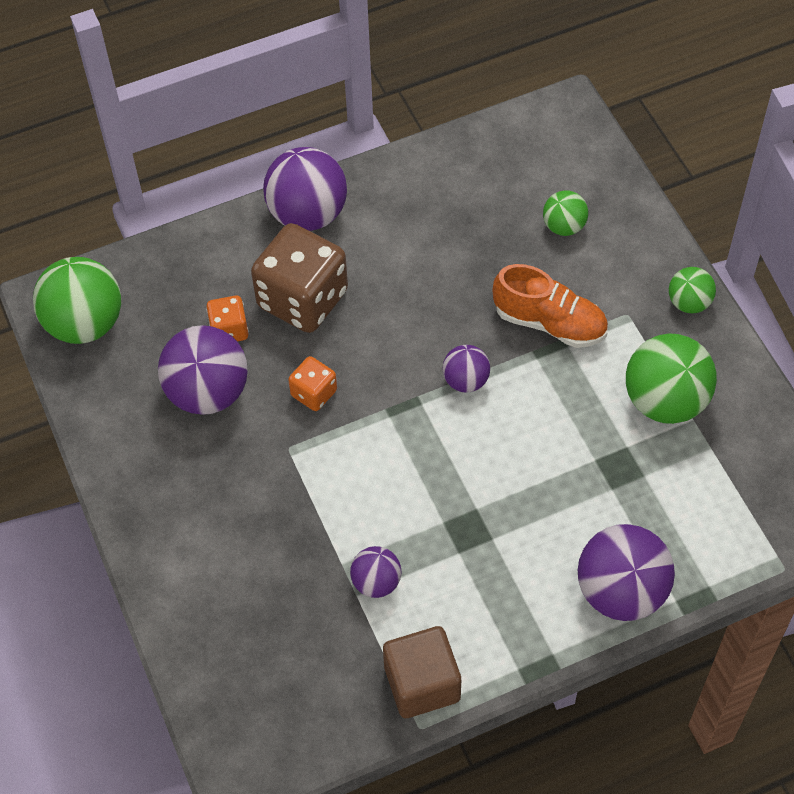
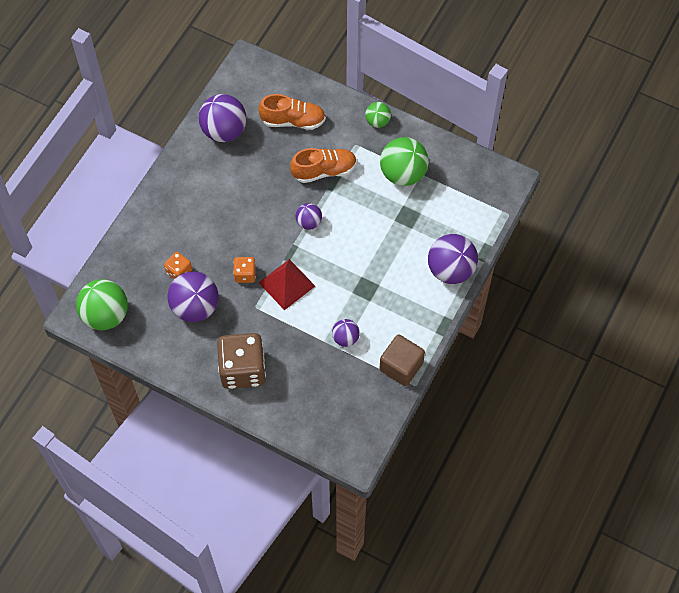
camera: 40 degrees left, 5 degrees up
(302, 299) = (201, 234): brown dice -> brown dice (242, 369)
(308, 214) = (167, 192): purple ball -> purple ball (224, 131)
(359, 446) = (286, 284): none -> red pyramid
(564, 226) = (293, 121): green ball -> orange shoe

